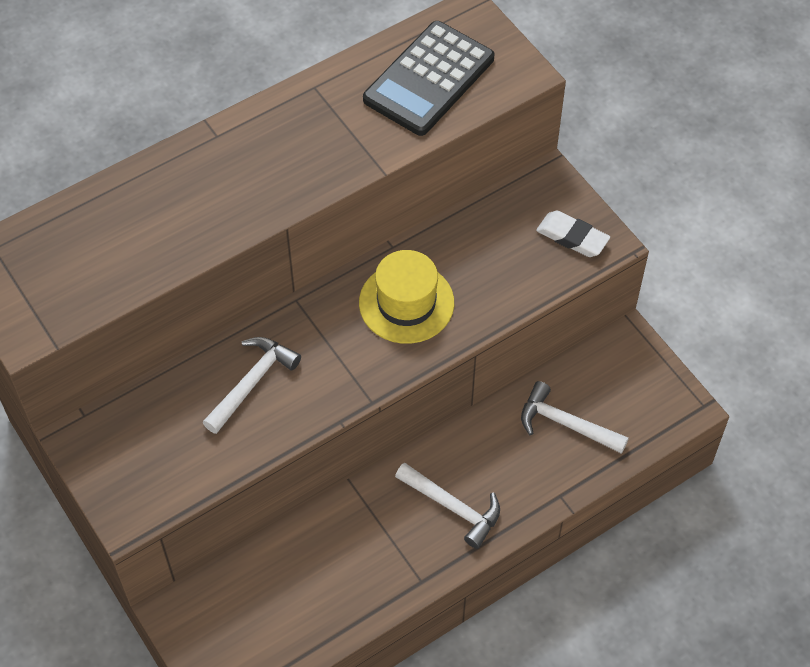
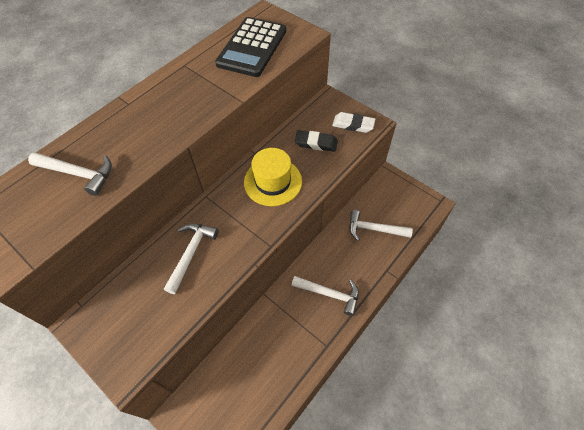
camera: 15 degrees left, 0 degrees up
(130, 232) = (78, 174): none -> white hammer
(498, 255) = (316, 143): none -> black eraser

